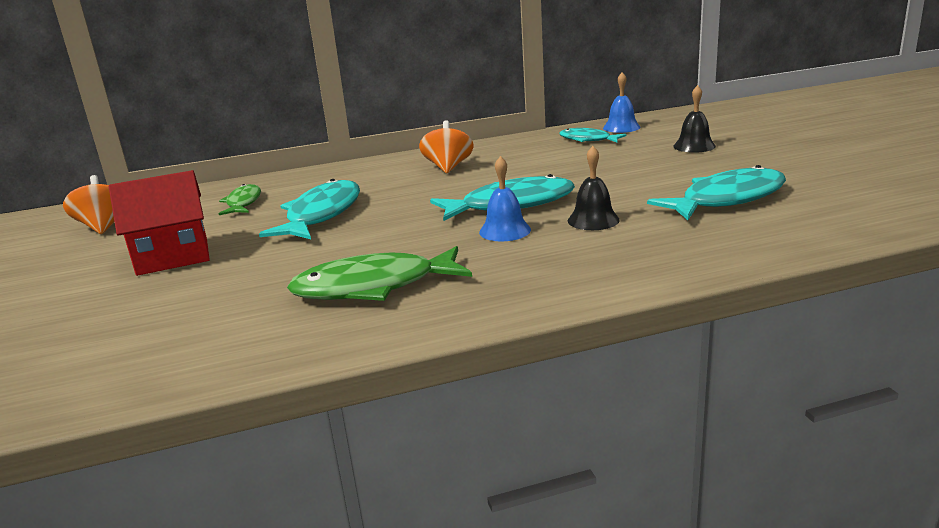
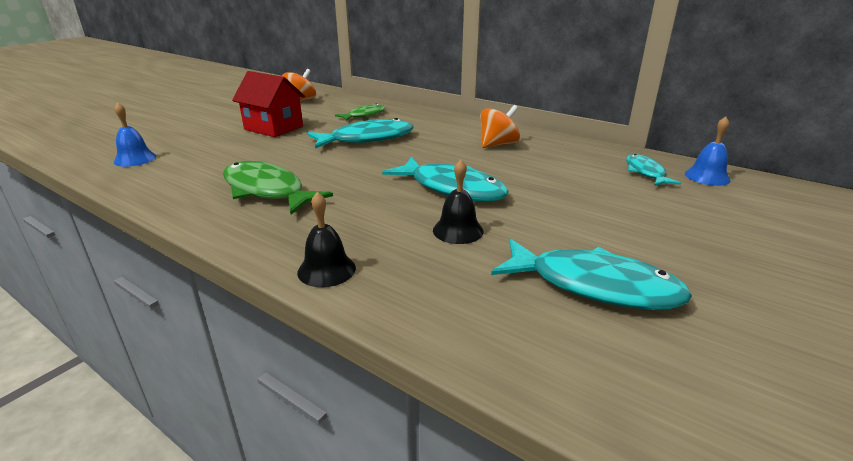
camera: 50 degrees right, 5 degrees up
(505, 231) = (398, 202): blue bell -> blue bell (135, 159)
(694, 146) = (722, 226): black bell -> black bell (326, 270)

